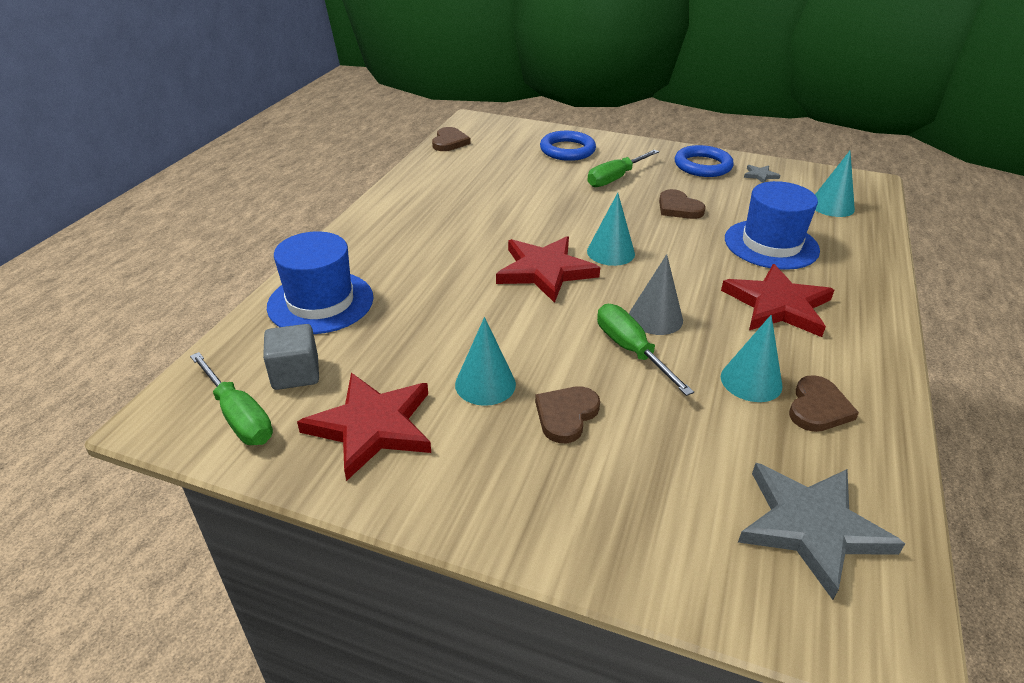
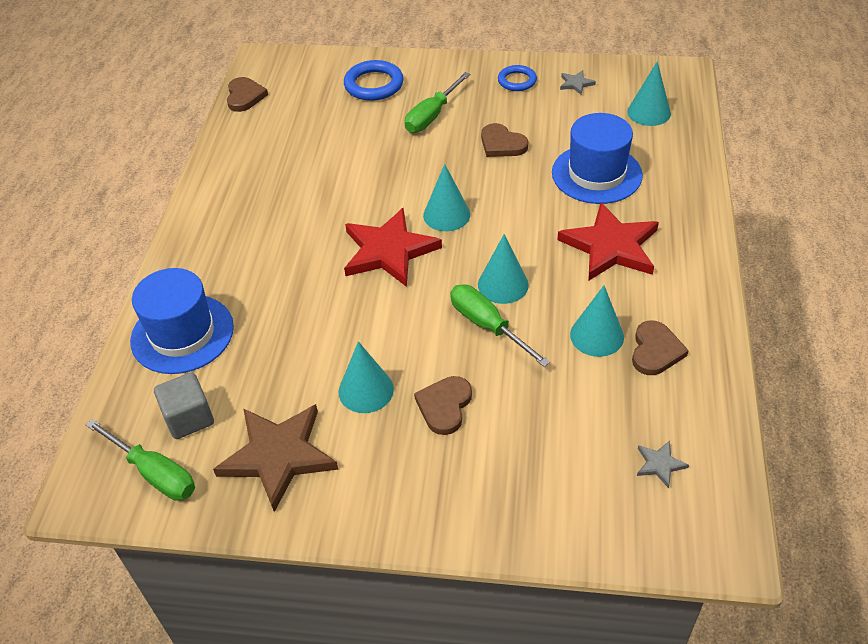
camera: 10 degrees left, 10 degrees up
(372, 427) = (278, 456): red star -> brown star
(655, 318) = (503, 284): grey cone -> turquoise cone
(702, 166) = (517, 81): blue ring -> blue ring, size x0.65
(811, 527) = (659, 464): grey star -> grey star, size x0.42

